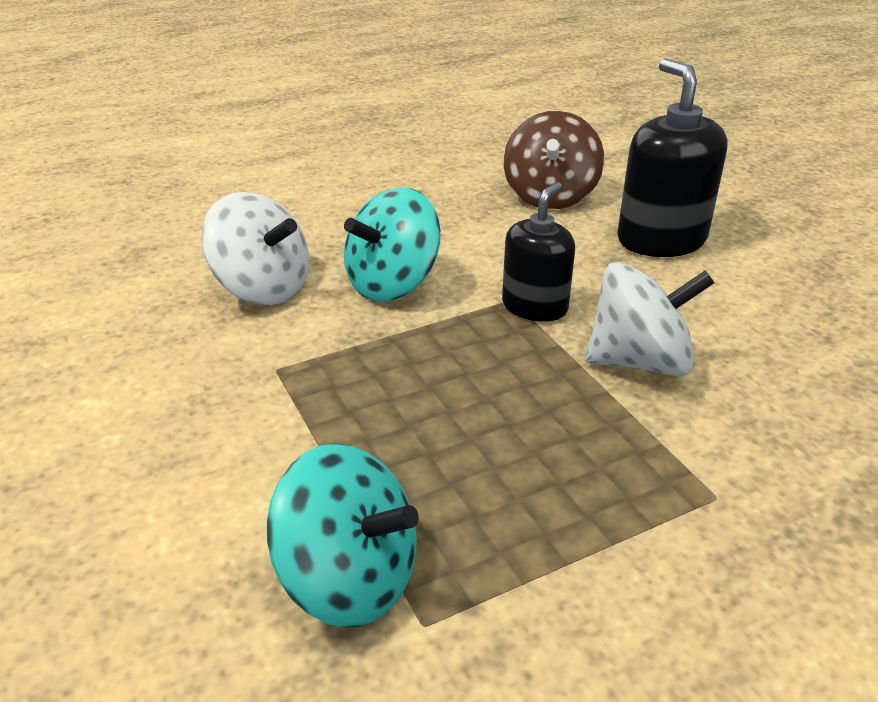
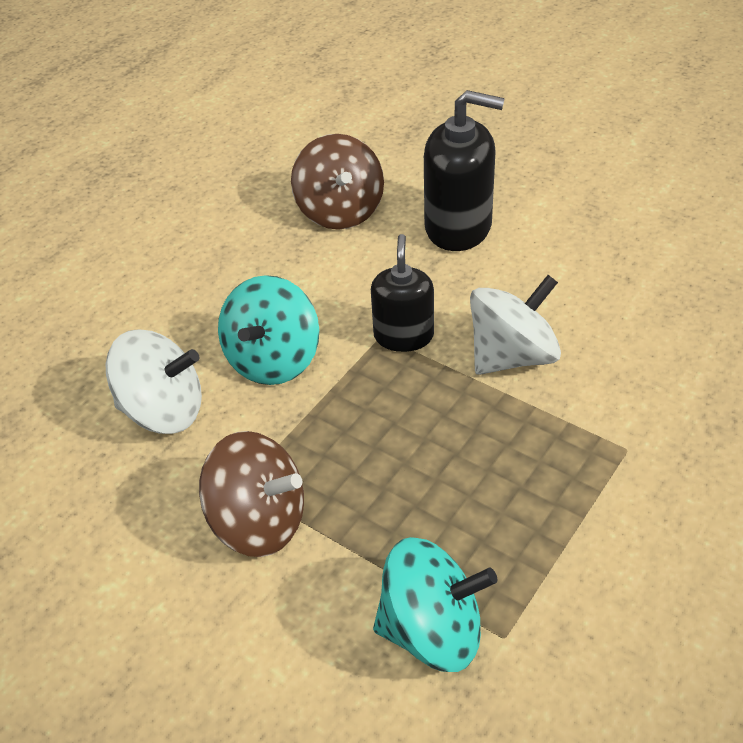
camera: 25 degrees left, 10 degrees up
(265, 404) = (259, 521): none -> brown spinning top
(661, 240) = (458, 227): black soap dispenser -> black soap dispenser turned 150 degrees clockwise

